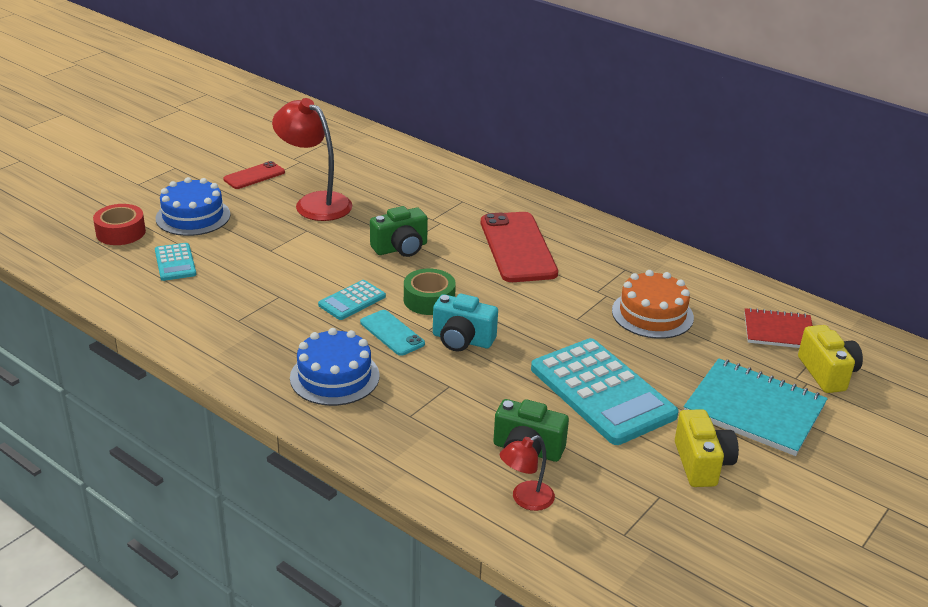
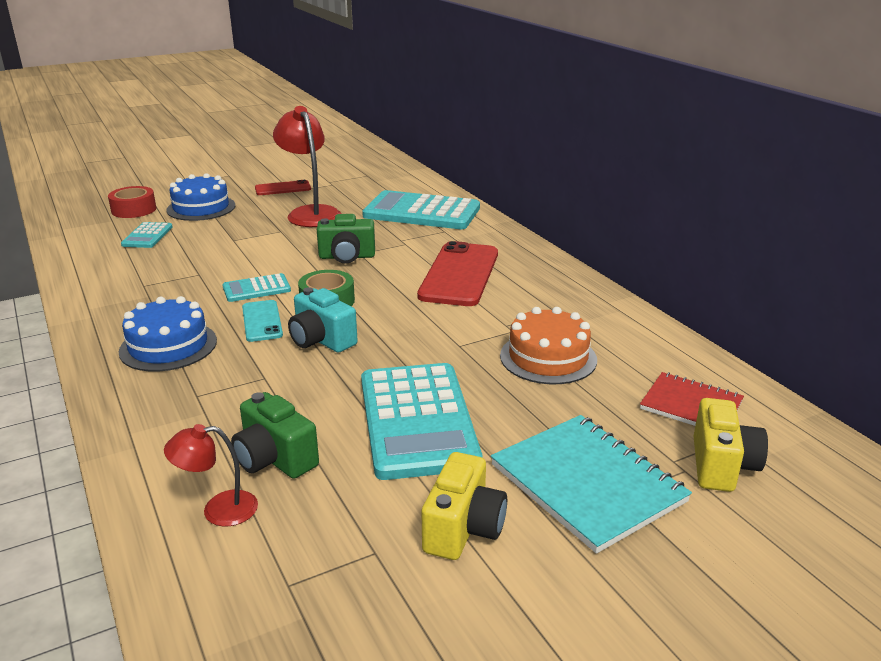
camera: 25 degrees right, 5 degrees down
(422, 182) = (422, 212): none -> turquoise calculator

